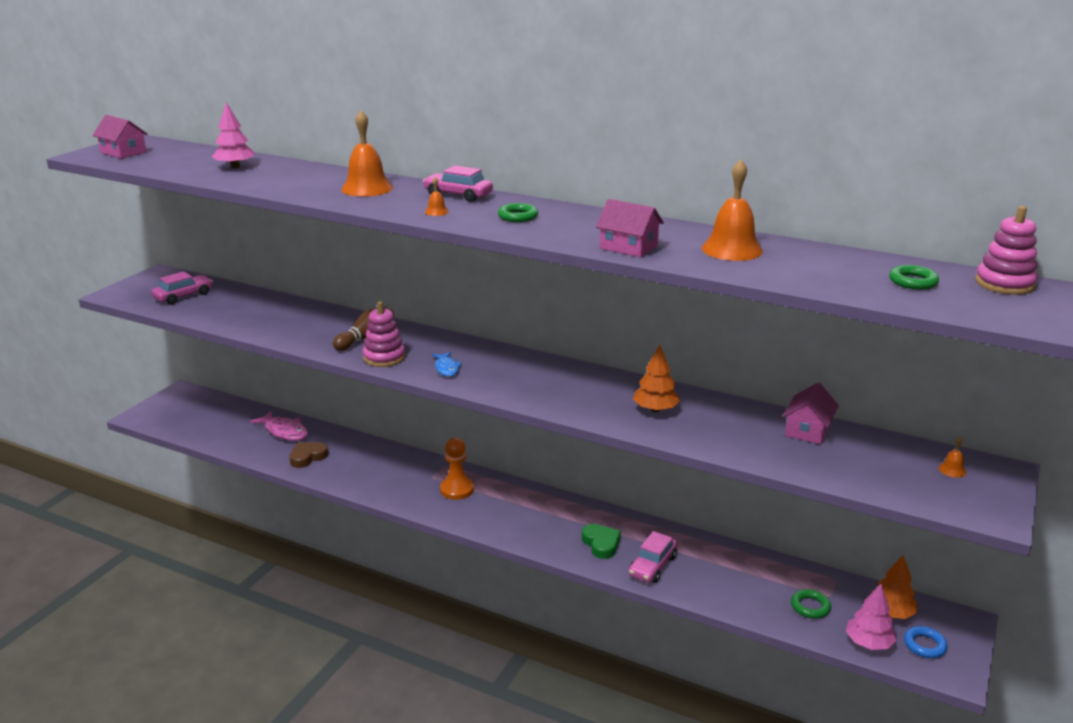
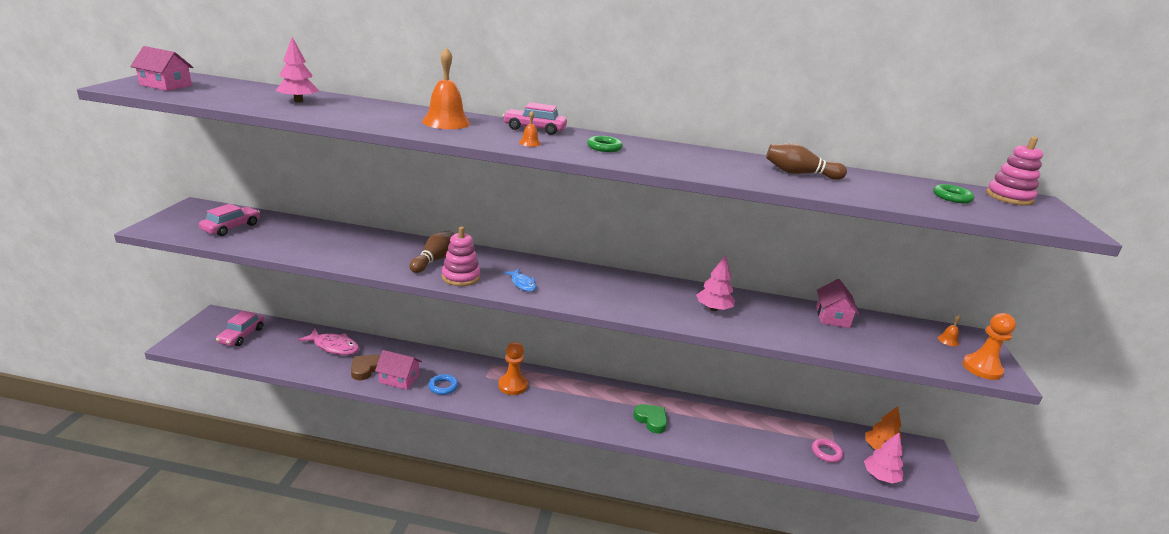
camera: 20 degrees left, 0 degrees up
(628, 247) = (721, 173): pink house -> pink house (399, 379)
(652, 566) = (699, 434): pink car -> pink car (241, 335)
(655, 409) = (713, 308): orange tree -> pink tree
(732, 249) = (799, 174): orange bell -> brown bowling pin
(810, 607) = (826, 453): green ring -> pink ring
(924, 645) = (915, 472): blue ring -> blue ring (443, 387)
(970, 506) = (982, 368): none -> orange pawn

